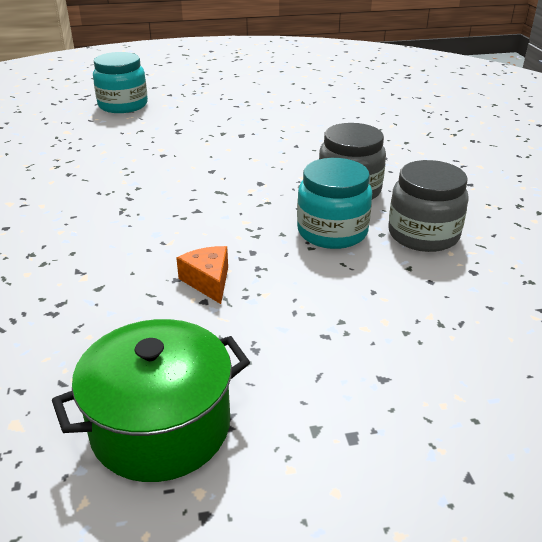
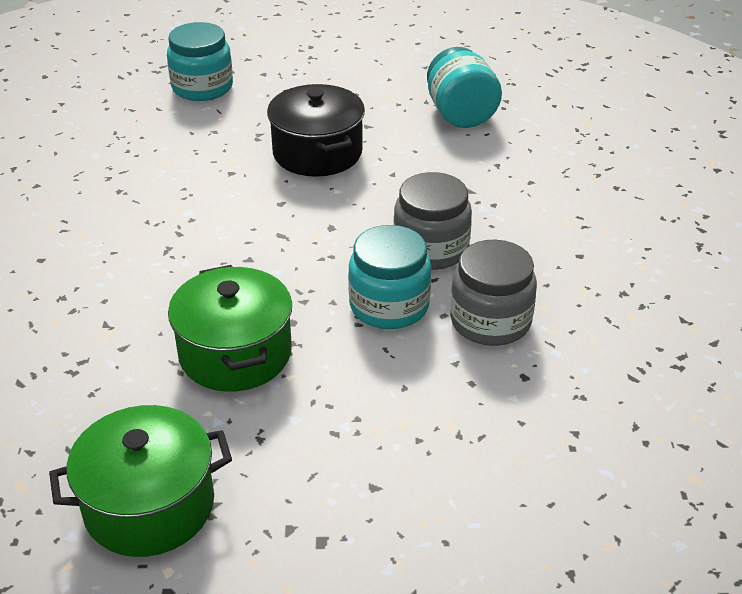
camera: 10 degrees right, 5 degrees up
(208, 281) = (235, 353): orange cheese -> green pot
(230, 137) = (317, 153): none -> black pot
(332, 107) = (460, 115): none -> turquoise jar

